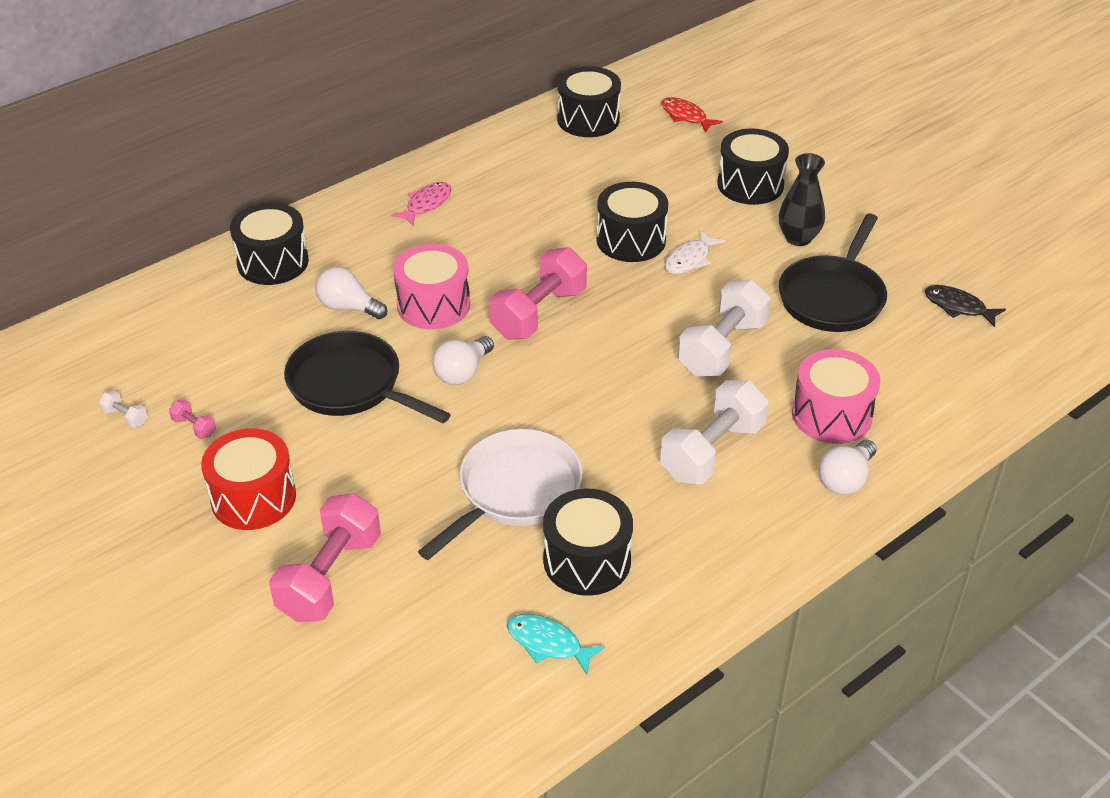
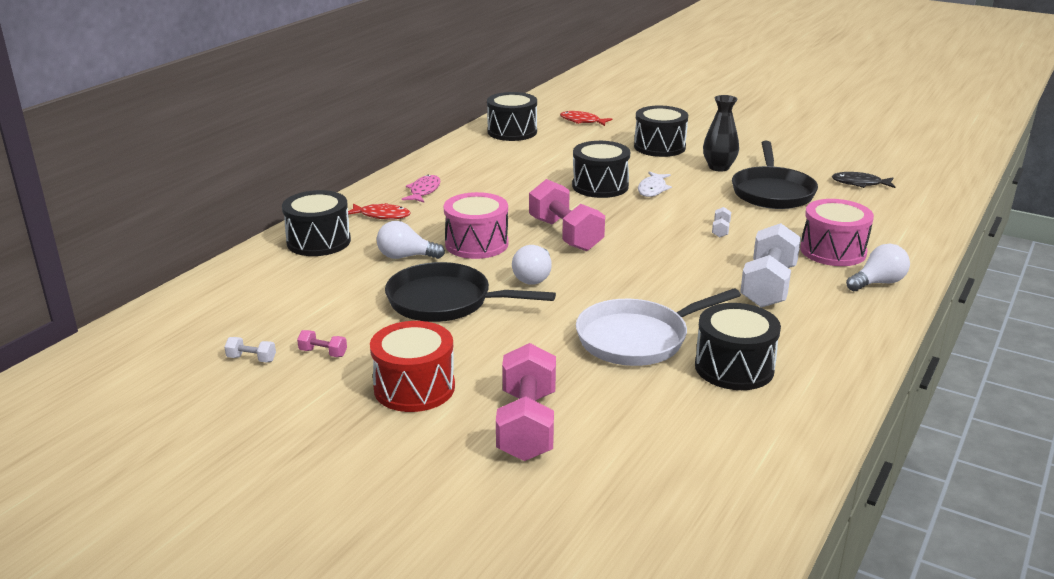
camera: 20 degrees left, 15 degrees down
(359, 235) = (382, 215): none -> red fish
(514, 492) = (638, 338): white pan -> white pan turned 135 degrees counterclockwise
(538, 313) = (565, 235): pink dumbbell -> pink dumbbell turned 45 degrees counterclockwise
(548, 643) = (751, 426): turquoise fish -> none
(722, 348) = (720, 230): white dumbbell -> white dumbbell, size x0.41
(845, 479) = (878, 283): white light bulb -> white light bulb turned 135 degrees counterclockwise

